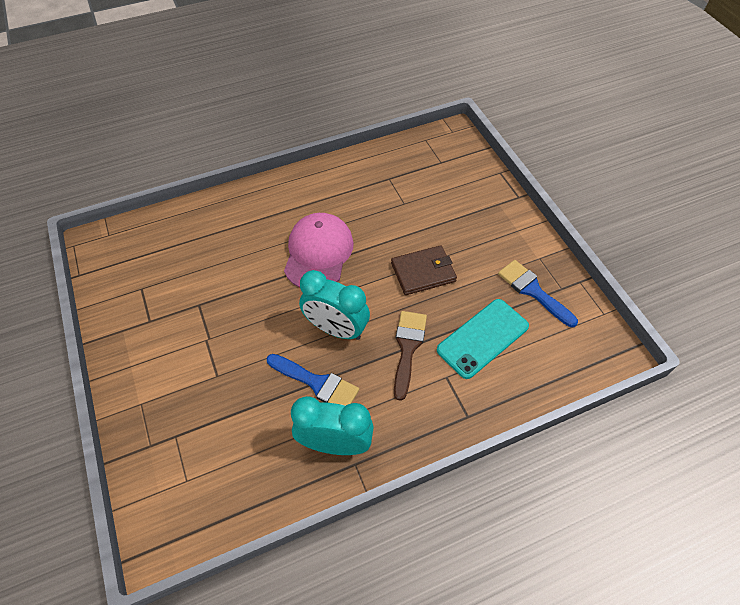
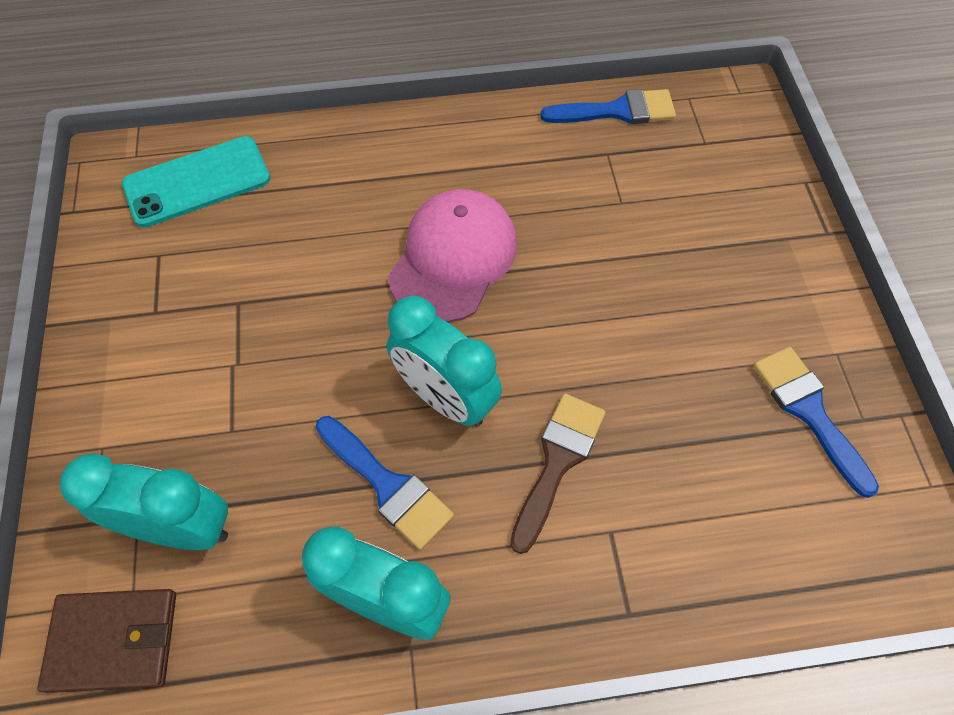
camera: 15 degrees right, 5 degrees up
(203, 435) = (181, 528): none -> turquoise clock
(388, 154) = (617, 111): none -> blue brush
(423, 272) = (621, 332): brown wallet -> brown wallet (113, 641)
(482, 338) = (694, 476): turquoise phone -> turquoise phone (197, 182)

